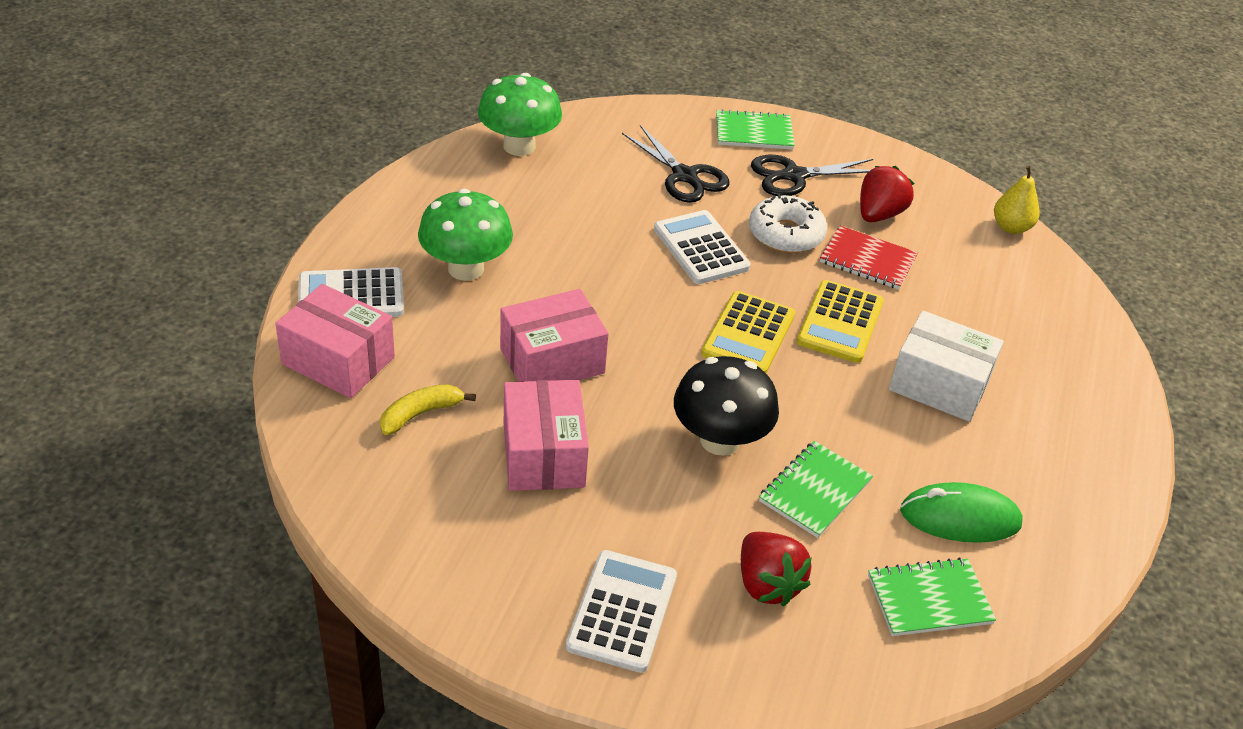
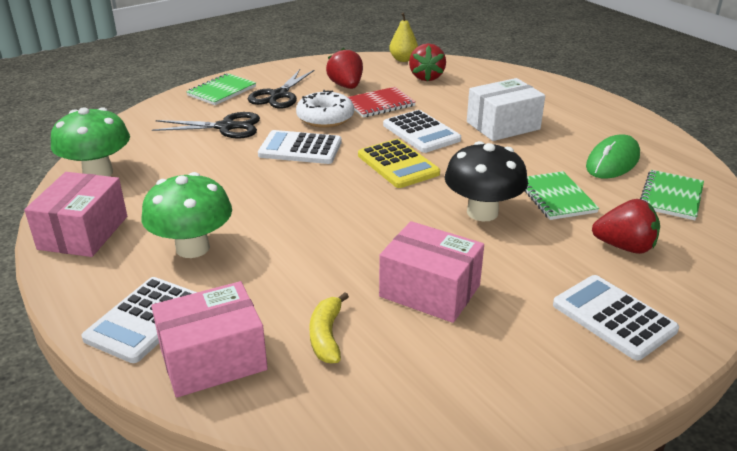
camera: 50 degrees left, 10 degrees down
(552, 361) = (337, 248): pink box -> pink box (83, 232)
(840, 322) = (421, 132): yellow calculator -> white calculator
(987, 268) = (426, 77): none -> red strawberry

